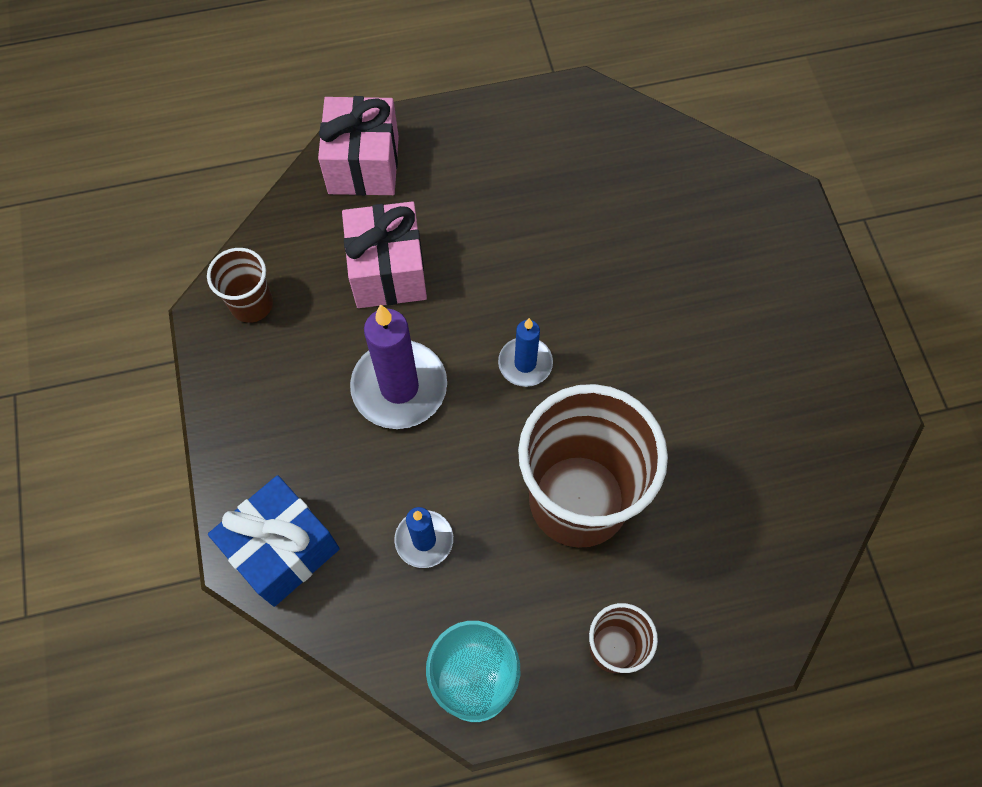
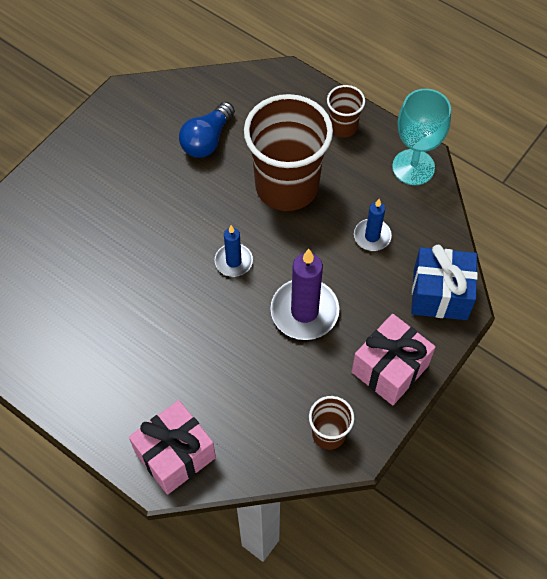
camera: 130 degrees left, 5 degrees down
(388, 271) = (239, 376): pink gift -> pink gift (390, 369)
(724, 460) = (207, 140): none -> blue light bulb

